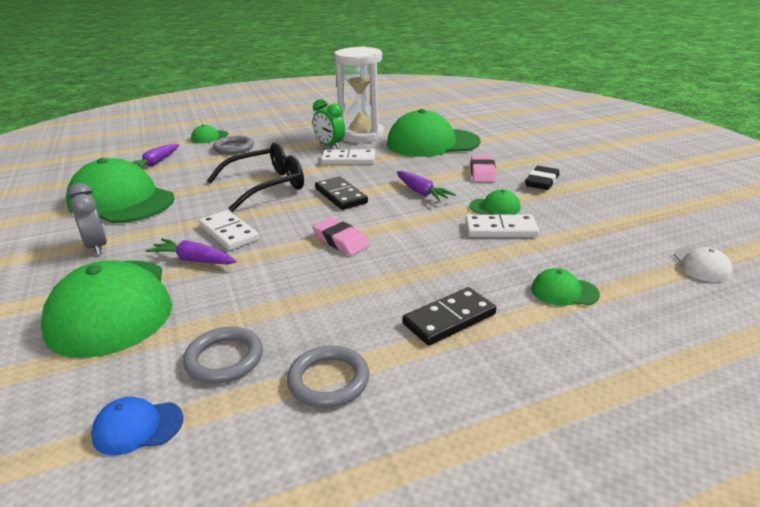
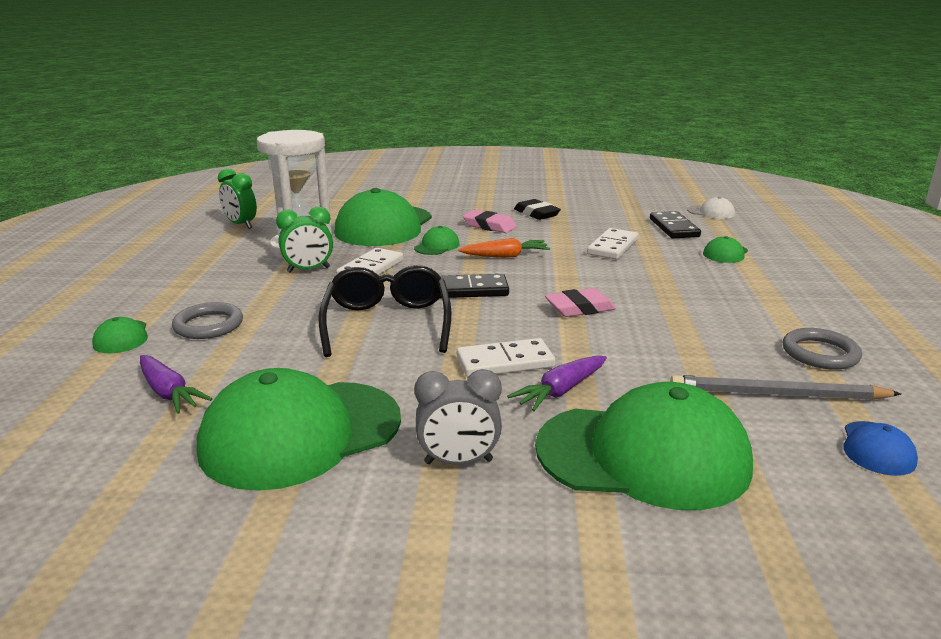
camera: 65 degrees left, 5 degrees down
(224, 359) = (777, 394): grey ring -> grey pencil
(384, 112) = (241, 225): none -> green clock
(421, 192) = (505, 256): purple carrot -> orange carrot
(449, 319) = (747, 295): black domino -> black domino (673, 228)
(495, 207) = (568, 239): green cap -> green cap (437, 246)

